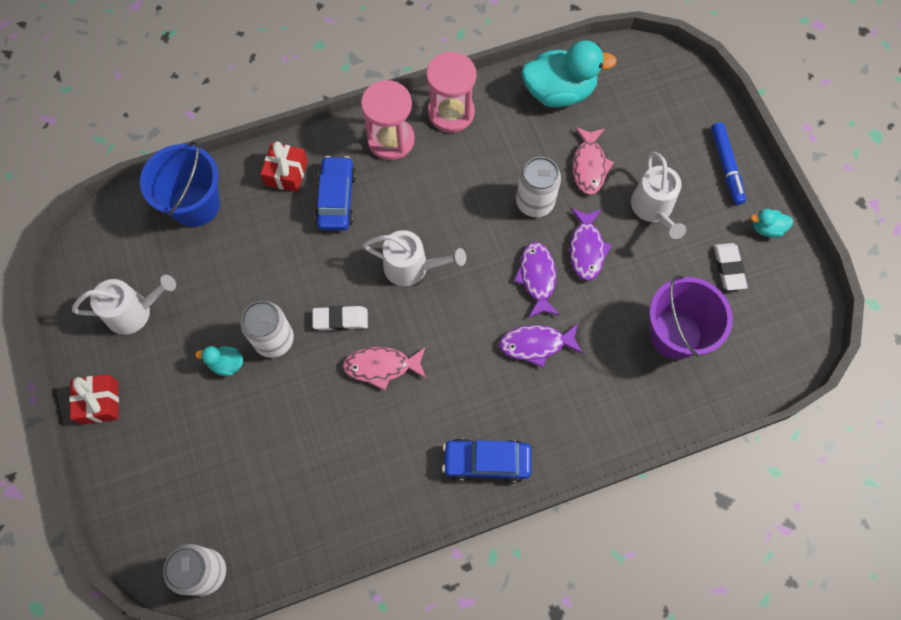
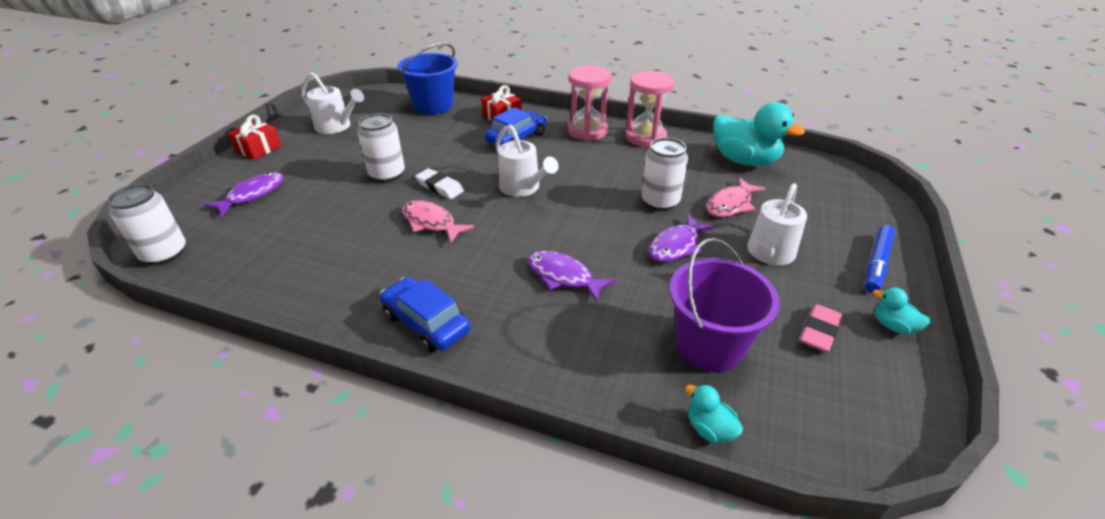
camera: 40 degrees right, 30 degrees down
(226, 364) = (344, 169): turquoise duck -> turquoise duck (709, 429)
(537, 278) = (612, 240): purple fish -> purple fish (252, 195)
(729, 268) = (819, 331): white eraser -> pink eraser

